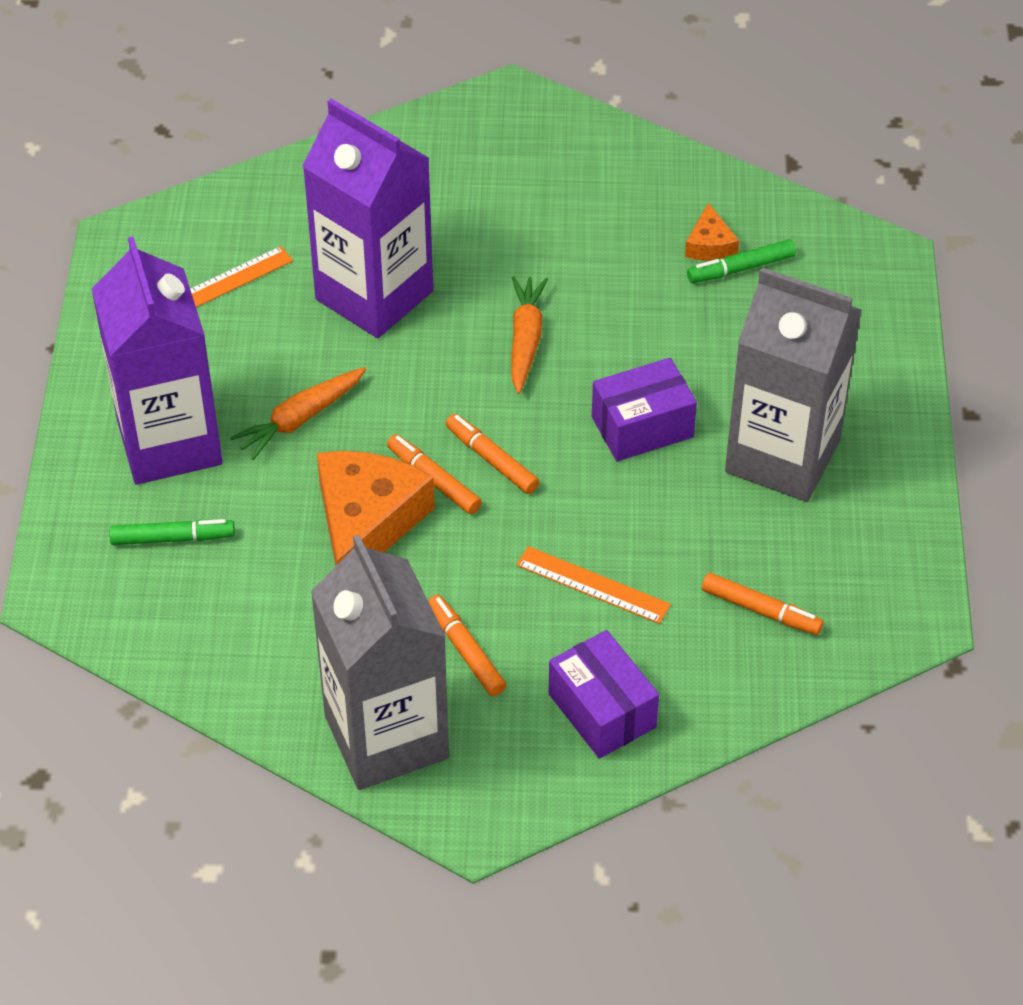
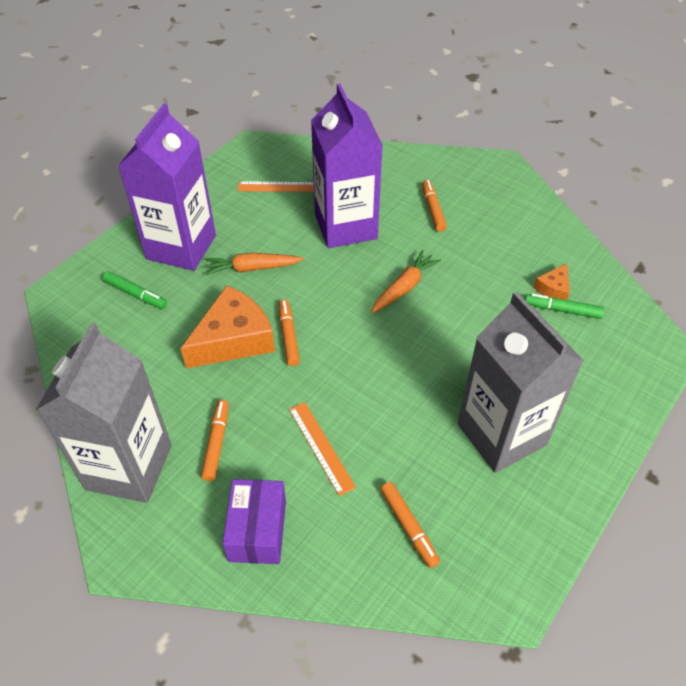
camera: 35 degrees right, 0 degrees up
(492, 460) = (329, 342): orange marker -> orange marker (433, 209)
(642, 427) = (429, 370): purple box -> none

